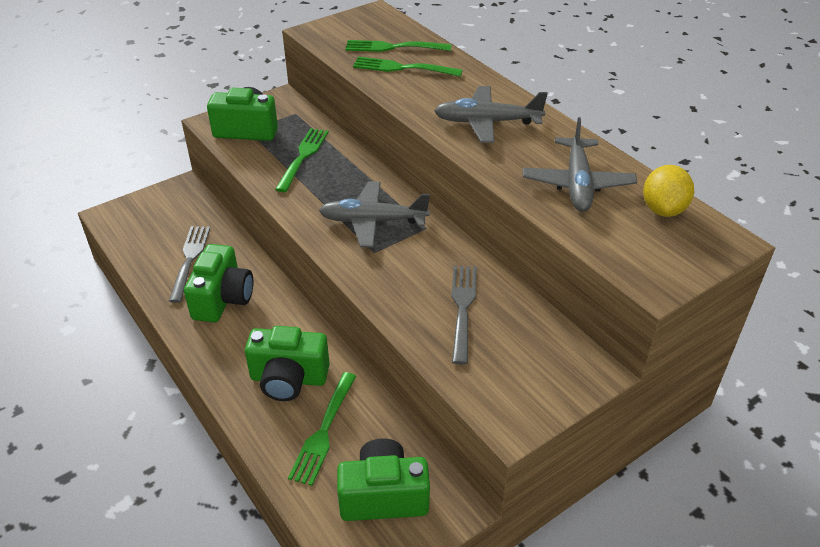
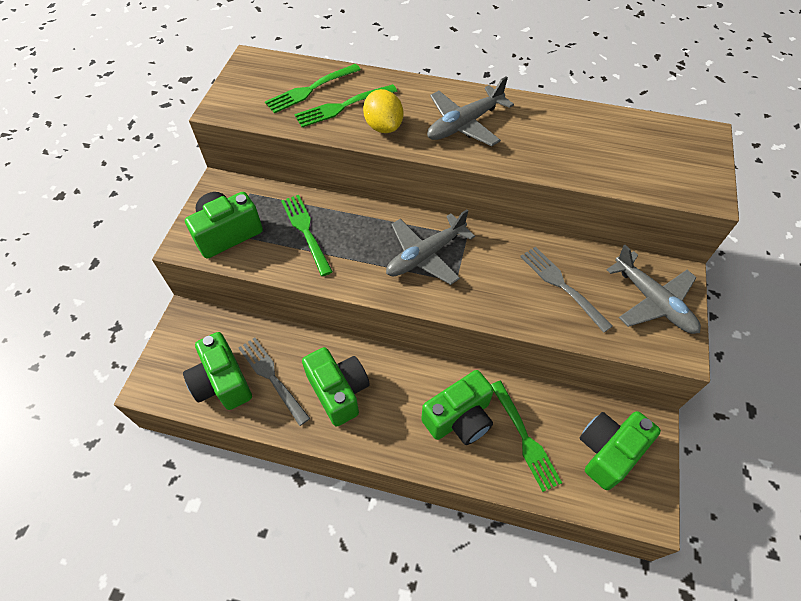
camera: 40 degrees left, 15 degrees up
(155, 242) = (222, 382): none -> green camera
(577, 184) = (581, 143): grey plane -> grey plane (653, 301)
(663, 209) = (649, 133): yellow lemon -> yellow lemon (383, 126)

